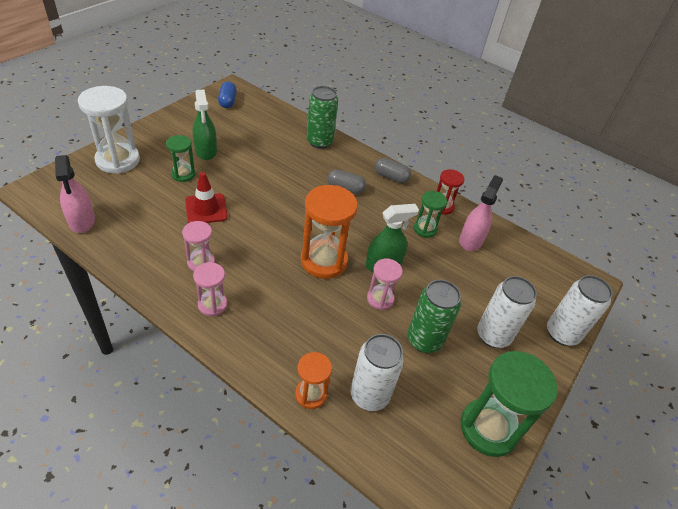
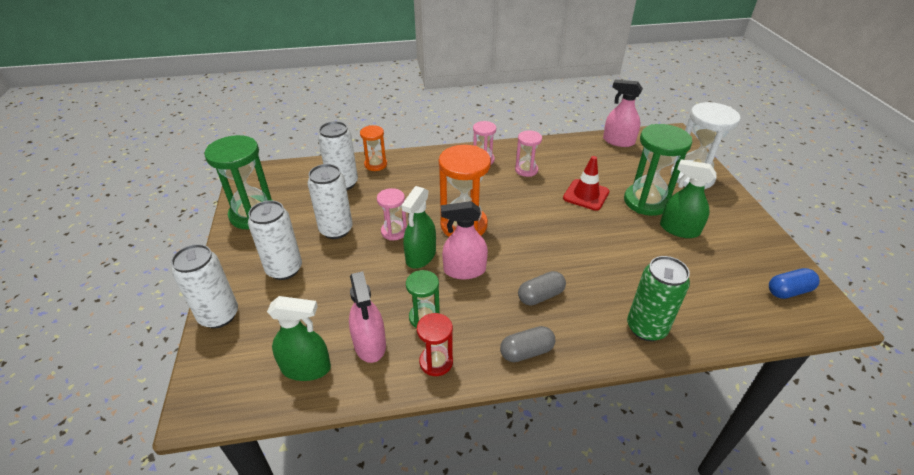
camera: 140 degrees right, 5 degrees down
(183, 174) = (646, 202): green hourglass -> green hourglass, size x1.81
(227, 101) = (788, 291): blue capsule -> blue capsule turned 60 degrees counterclockwise
(367, 233) = (464, 270): none -> pink spray bottle
(424, 340) = (336, 230): green can -> white can
(518, 256) = (306, 368): none -> green spray bottle

